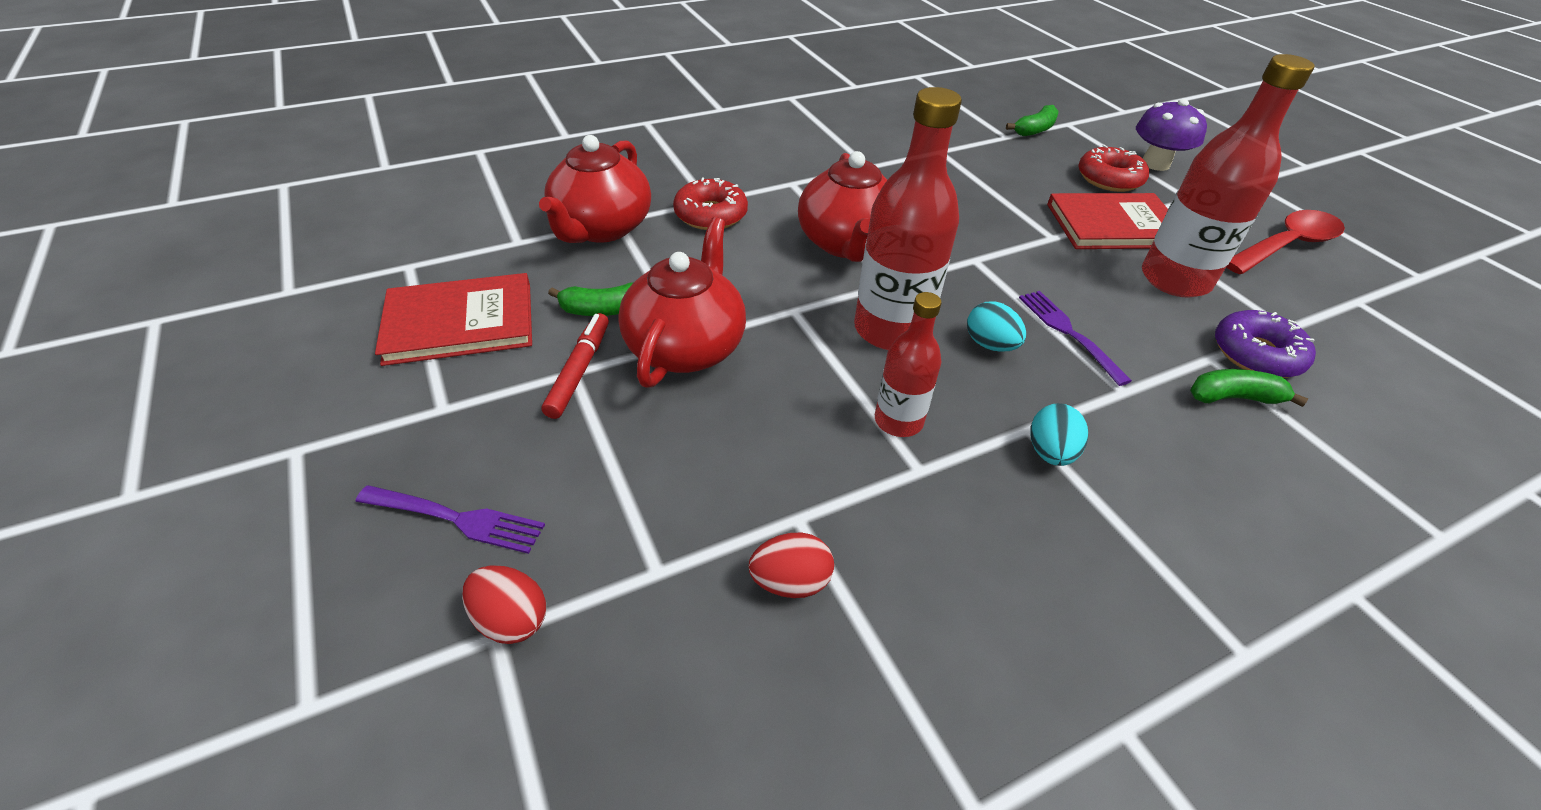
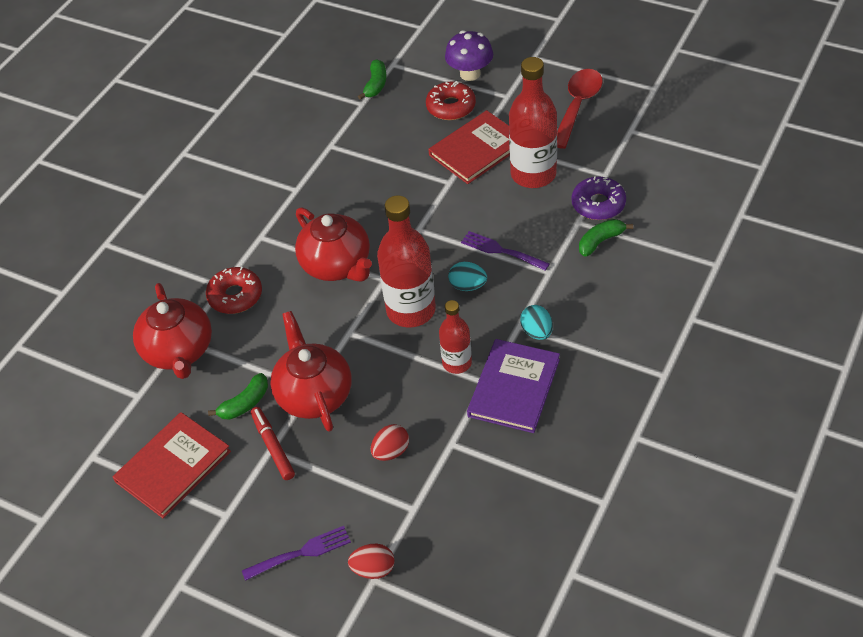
camera: 30 degrees left, 5 degrees up
(790, 582) = (472, 472): red egg -> red egg (391, 451)
(956, 504) = (514, 388): none -> purple book

